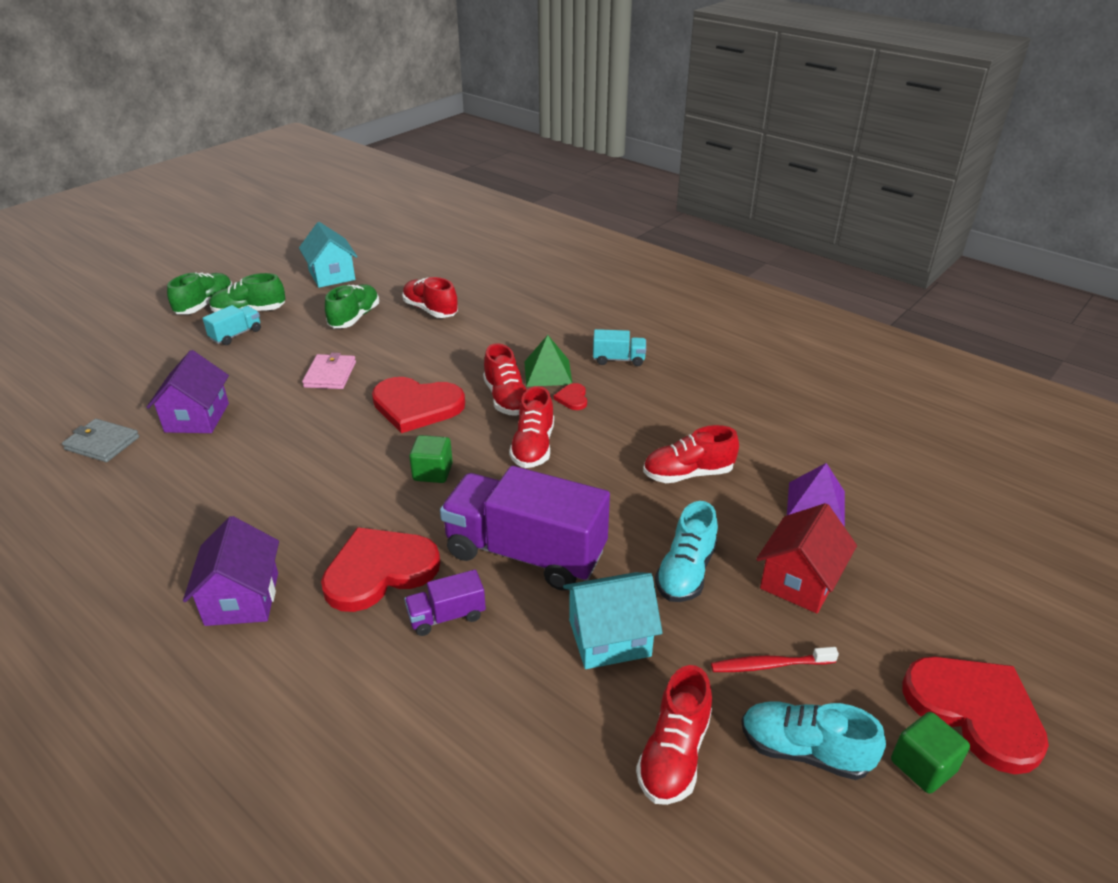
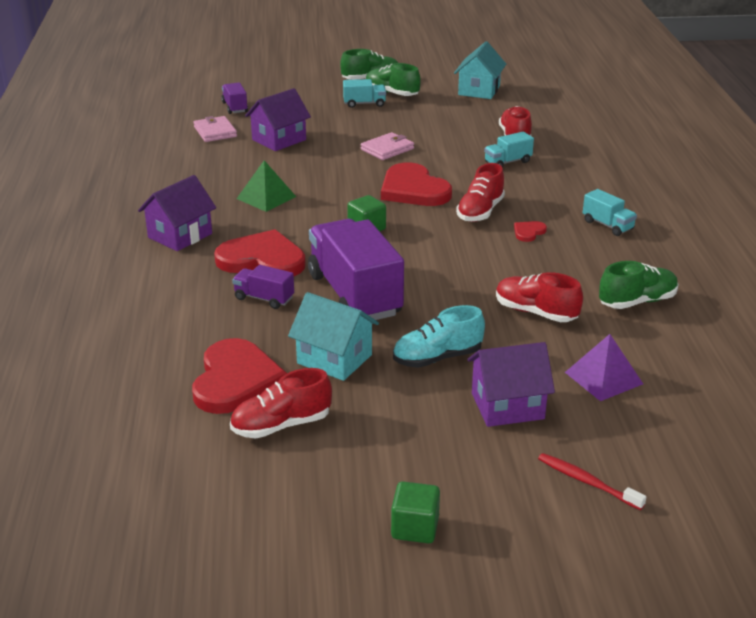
camera: 45 degrees right, 5 degrees down
(86, 402) = (235, 107): none -> purple truck
(102, 443) = (215, 132): grey wallet -> pink wallet
(354, 318) = (454, 122): green shoe -> green shoe (637, 301)
(458, 337) = (507, 162): none -> turquoise truck
(533, 447) = (452, 246): red shoe -> none
(547, 372) = (537, 210): green pyramid -> green pyramid (266, 197)
(770, 665) = (407, 428): red toothbrush -> red toothbrush (587, 482)
(799, 581) = (507, 406): red house -> purple house
(804, 751) = (355, 473): turquoise shoe -> none
(975, 711) = (502, 534): red heart -> red heart (235, 380)

